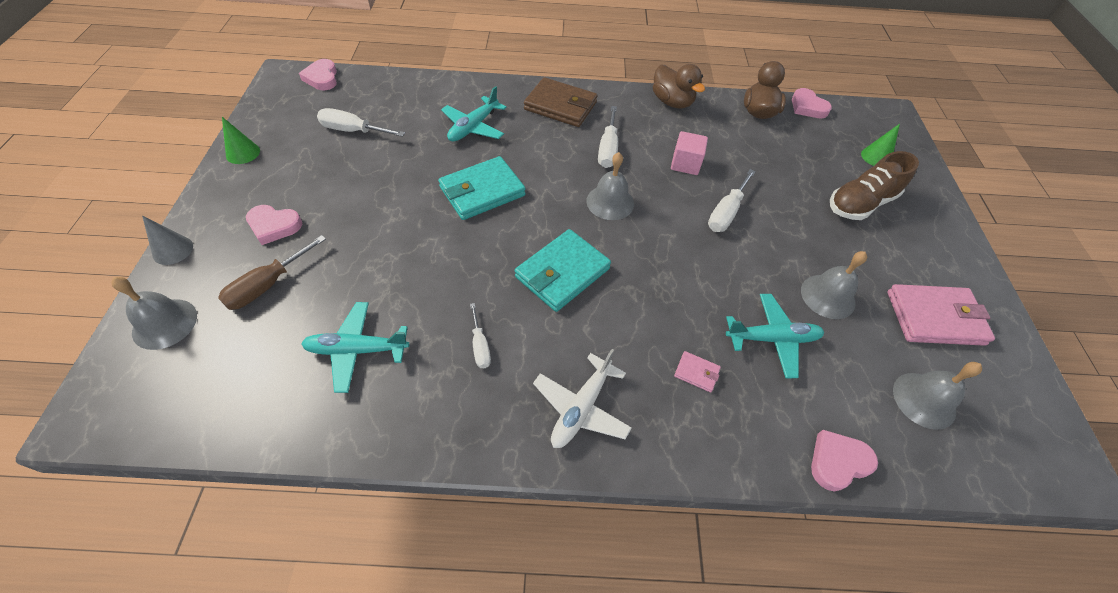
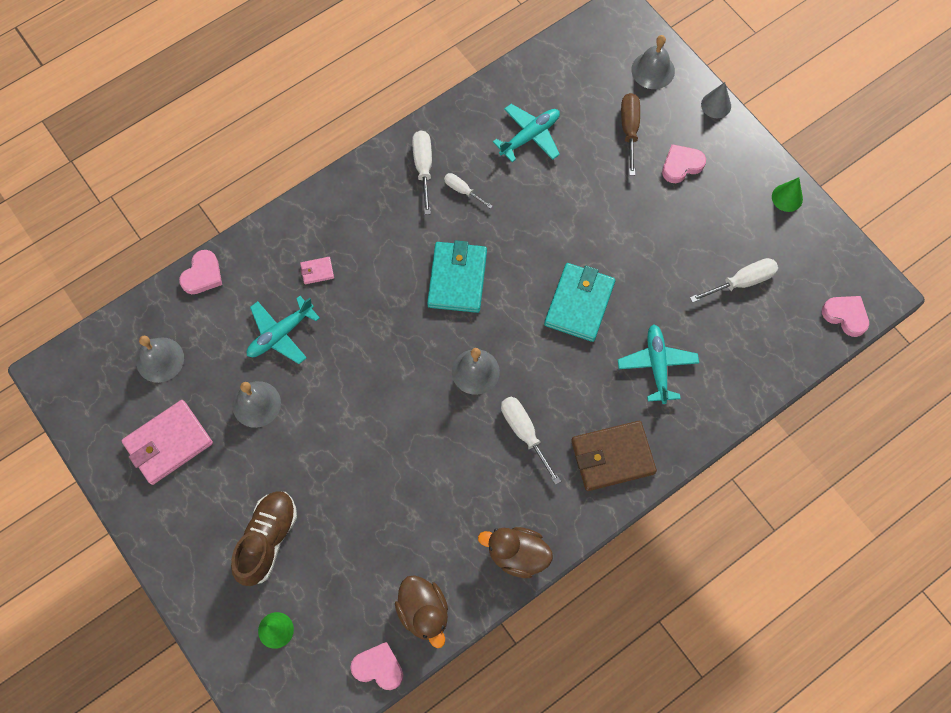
camera: 145 degrees right, 15 degrees up
(581, 408) = (371, 199): white plane -> none
(685, 164) = (446, 469): pink cube -> none
(726, 213) = (376, 434): white screwdriver -> white screwdriver (423, 167)

